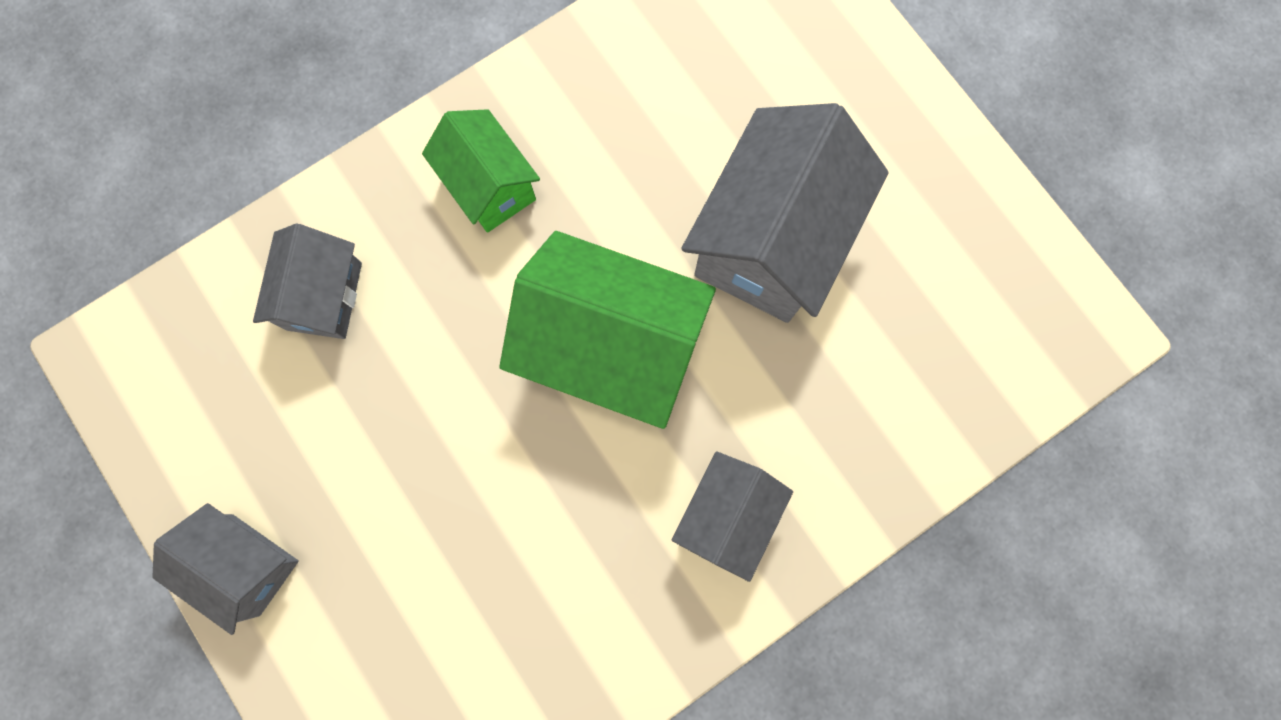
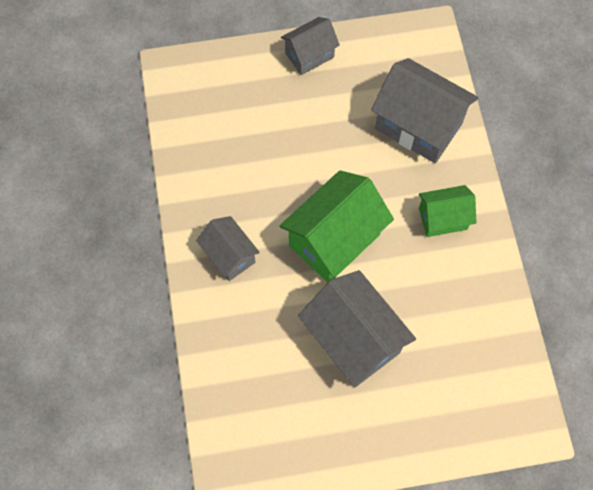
camera: 115 degrees right, 10 degrees down
(324, 296) = (418, 126): grey house -> grey house, size x1.73

